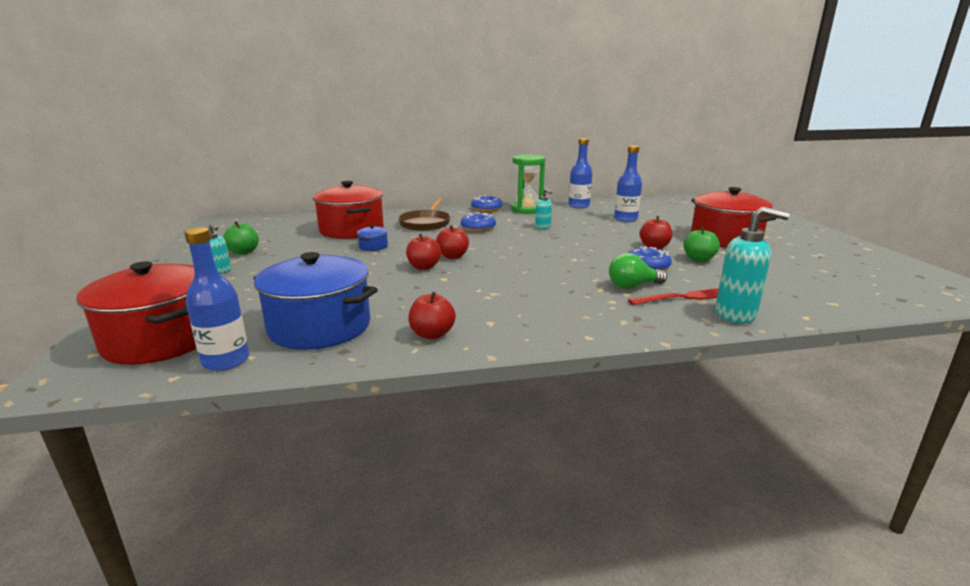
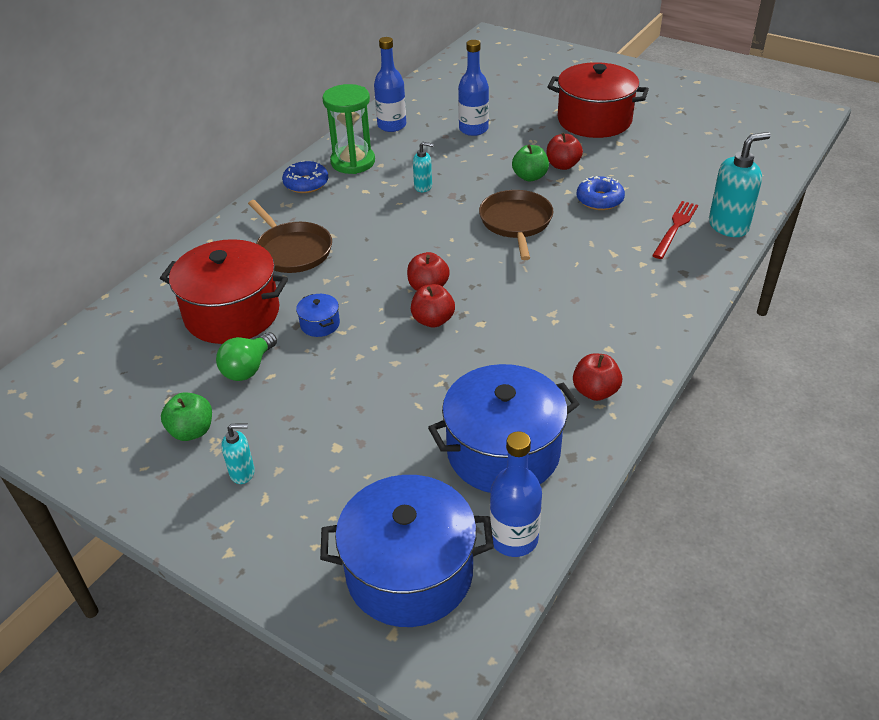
camera: 45 degrees left, 20 degrees up
(161, 339) = (409, 572): red pot -> blue pot
(478, 228) = (364, 226): blue donut -> none
(565, 255) = (516, 222): none -> brown pan
(632, 286) = (628, 235): green light bulb -> green light bulb (248, 368)
(698, 259) = (618, 166): green apple -> green apple (530, 177)

